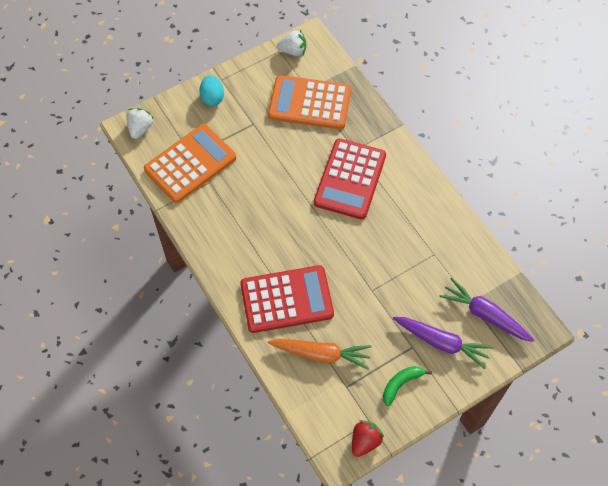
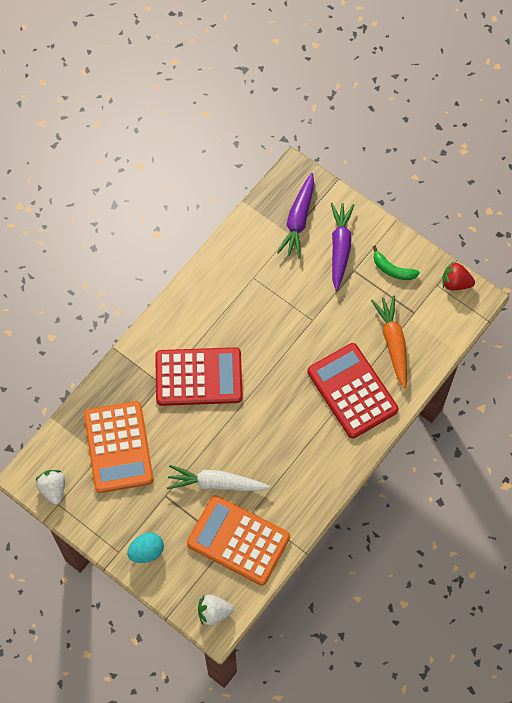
camera: 110 degrees left, 5 degrees up
(247, 163) = (216, 483): none -> white carrot

